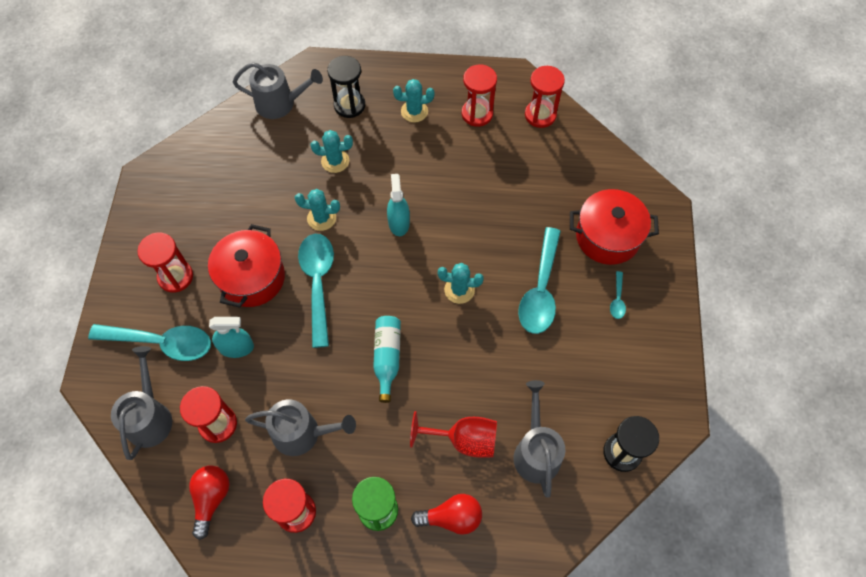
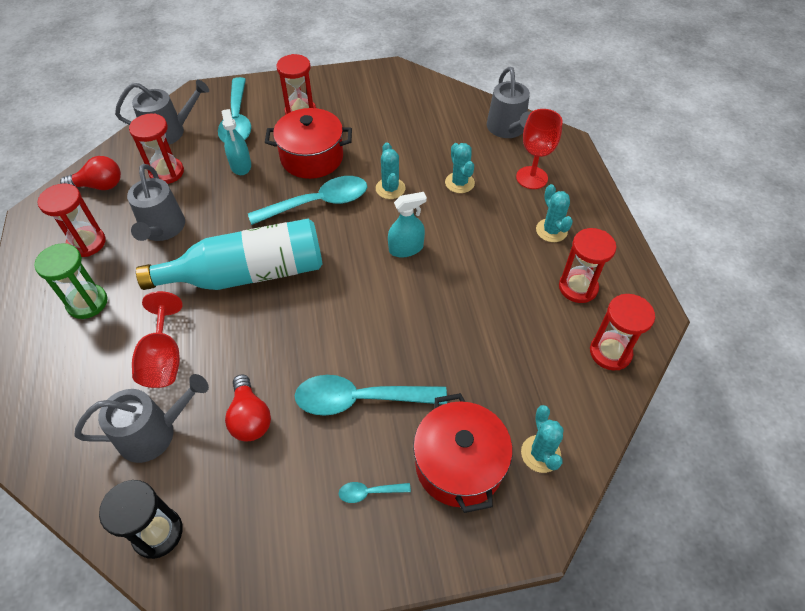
camera: 75 degrees right, 10 degrees down
(349, 105) = (531, 178): black hourglass -> red goblet
(387, 358) = (247, 274): turquoise bottle -> turquoise bottle, size x1.94
(451, 517) = (78, 366): red light bulb -> red light bulb (250, 417)
(459, 290) = (340, 318): turquoise cactus -> turquoise cactus (540, 454)

